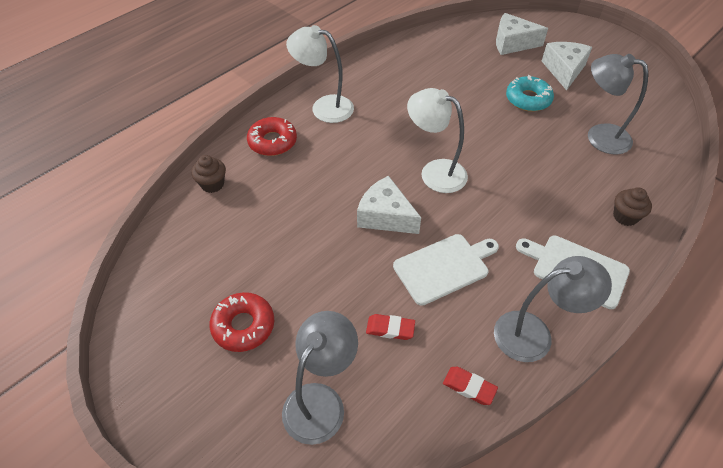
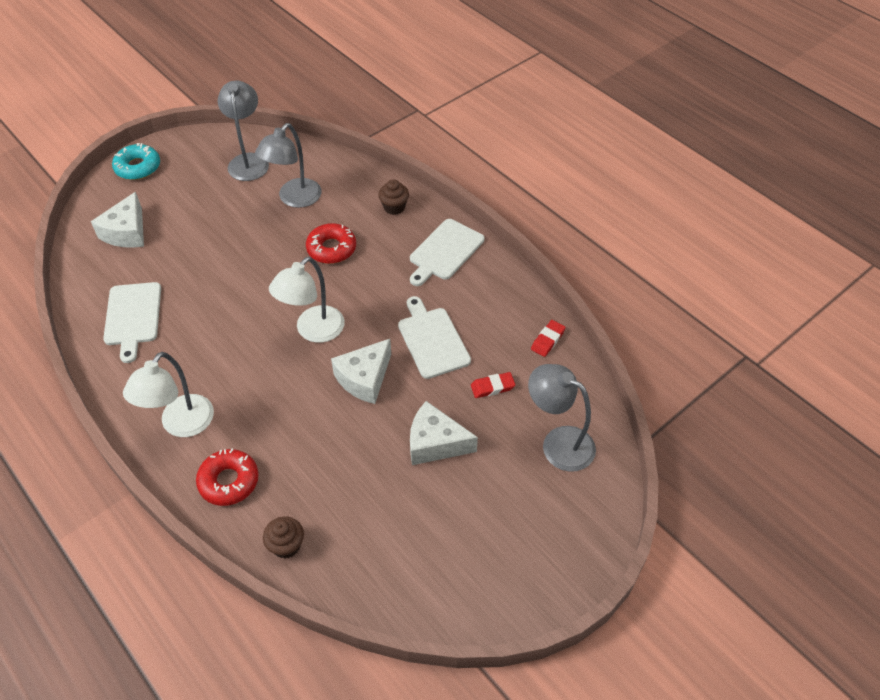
camera: 85 degrees left, 0 degrees up
(243, 326) = (482, 505): red donut -> red donut (331, 249)
(390, 328) = (492, 387): red eraser -> red eraser turned 60 degrees clockwise
(424, 63) = (133, 317): none -> white cutting board
(528, 99) = (226, 238): turquoise donut -> turquoise donut (138, 167)
(534, 334) = (503, 291): grey lamp -> grey lamp (248, 161)
(564, 70) = (190, 201): white cheese -> white cheese (435, 443)

